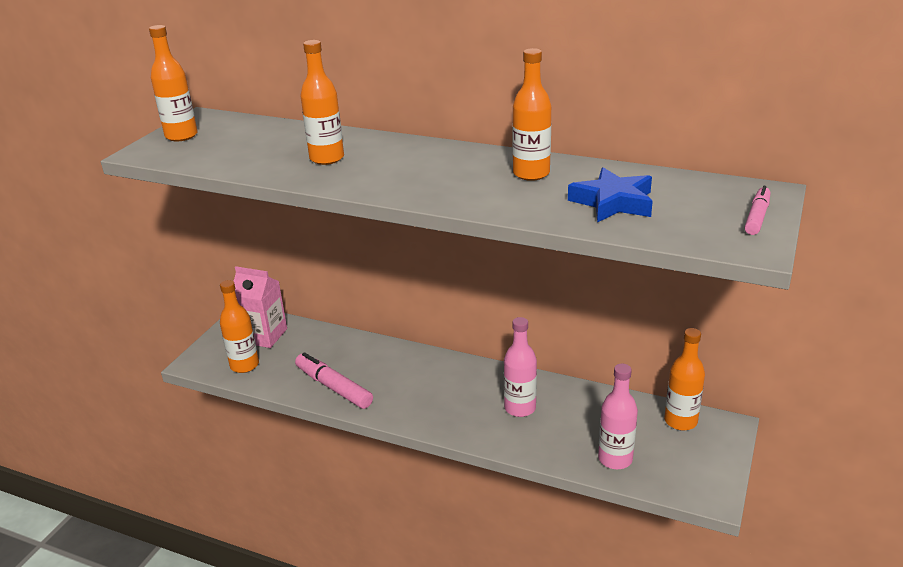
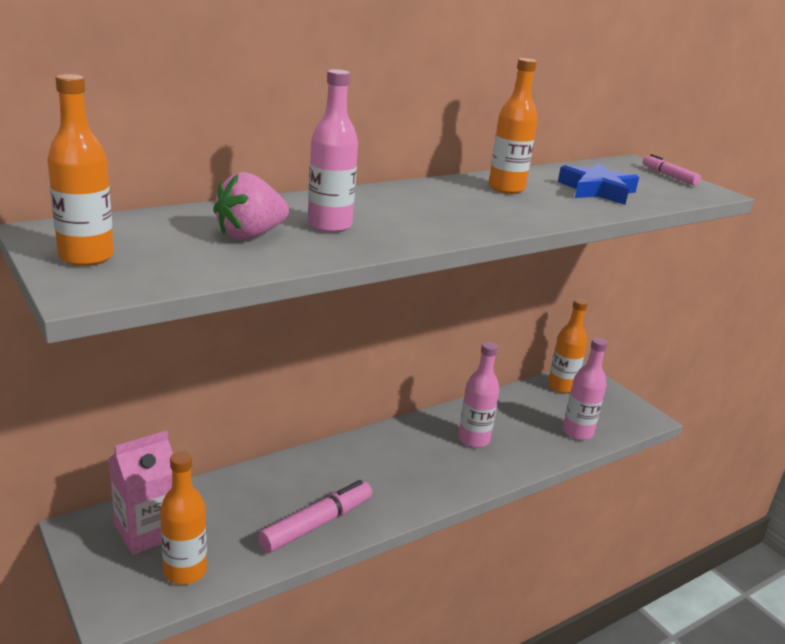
camera: 60 degrees left, 5 degrees down
(273, 149) = (250, 235): none -> pink strawberry
(327, 158) = (329, 225): orange bottle -> pink bottle
(334, 387) = (316, 524): pink marker -> pink marker turned 150 degrees clockwise

